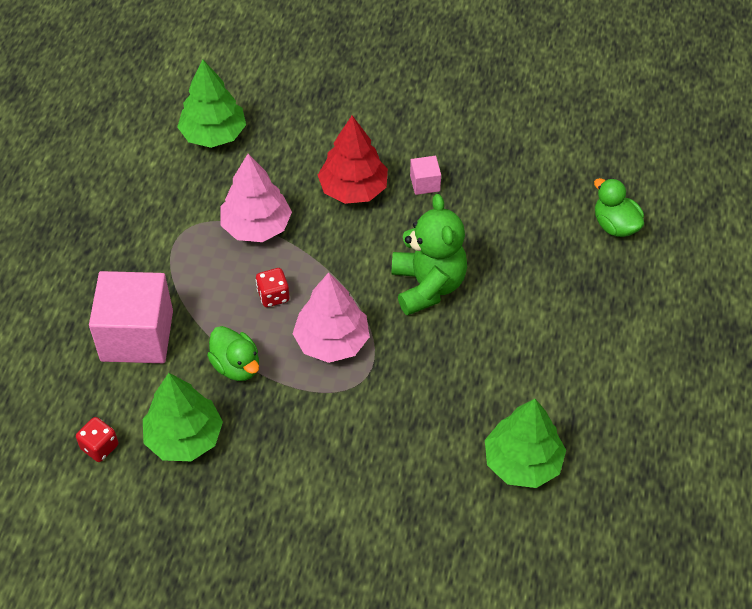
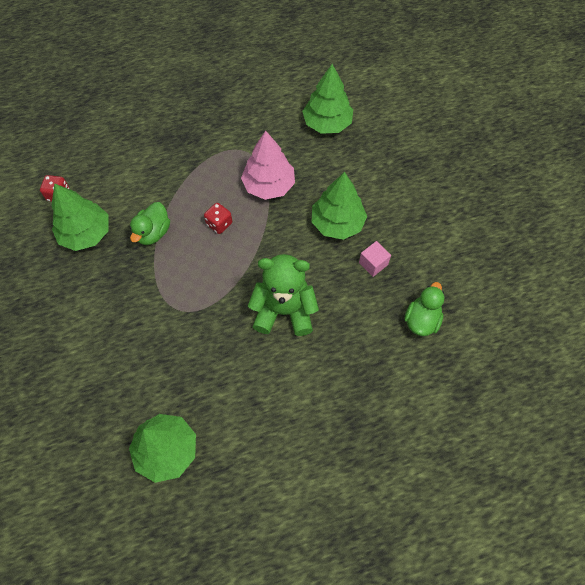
camera: 60 degrees right, 10 degrees up
(137, 336) = (147, 169): pink cube -> none
(332, 341) = (202, 276): pink tree -> none
(353, 189) = (337, 223): red tree -> green tree
(428, 285) = (284, 311): green teddy bear -> green teddy bear turned 135 degrees counterclockwise
(615, 225) = (425, 415): green duck -> green duck (421, 320)

